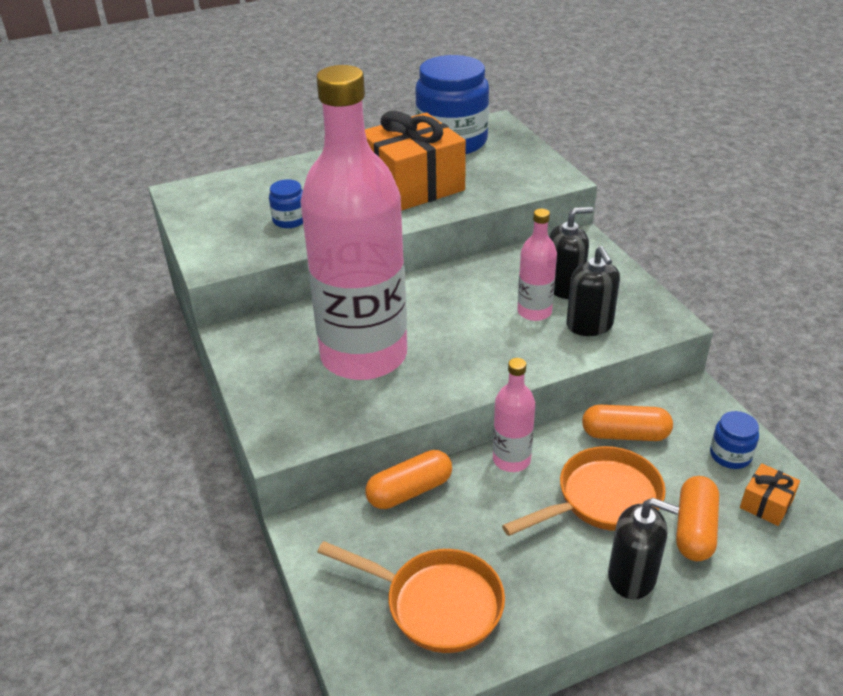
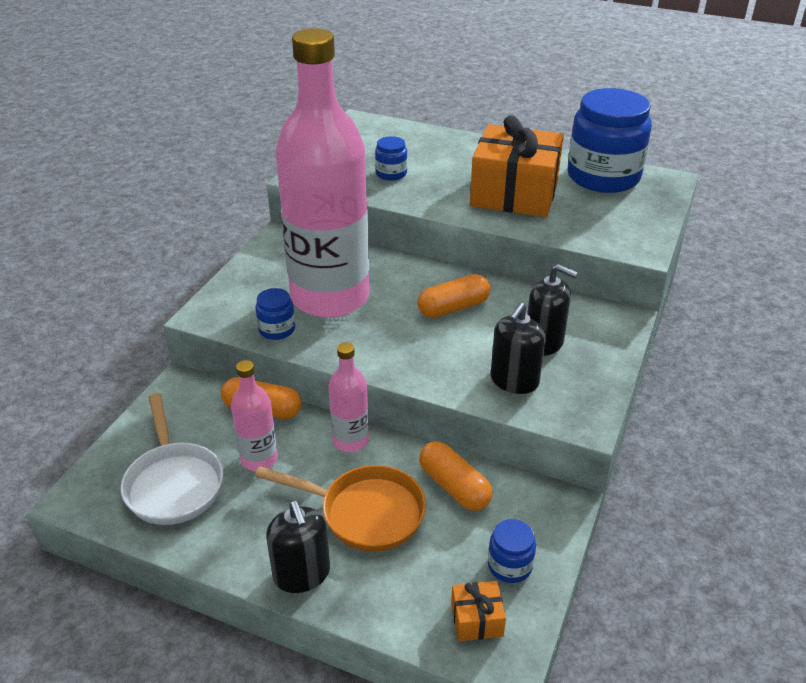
camera: 45 degrees right, 0 degrees up
(364, 409) = (277, 329): none -> blue jar
(436, 604) = (173, 483): orange pan -> white pan
(534, 312) = (489, 344): pink bottle -> pink bottle (259, 459)
(695, 529) = (393, 586): orange capsule -> orange capsule (453, 308)

